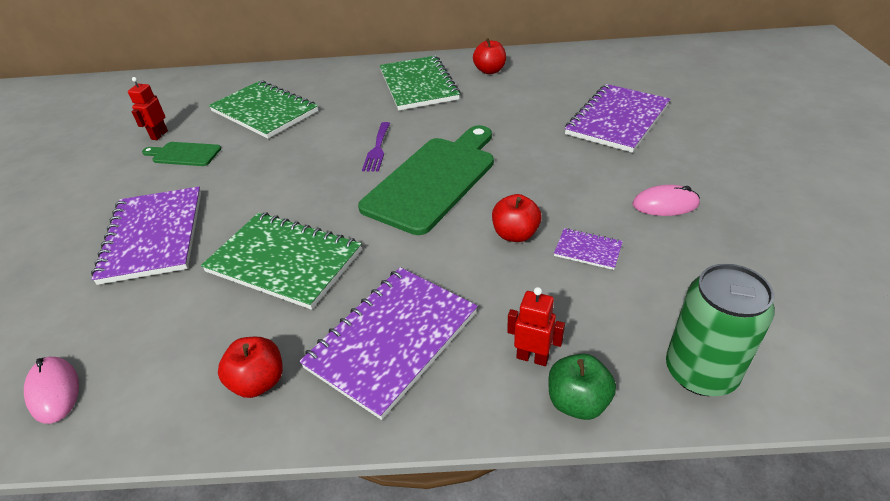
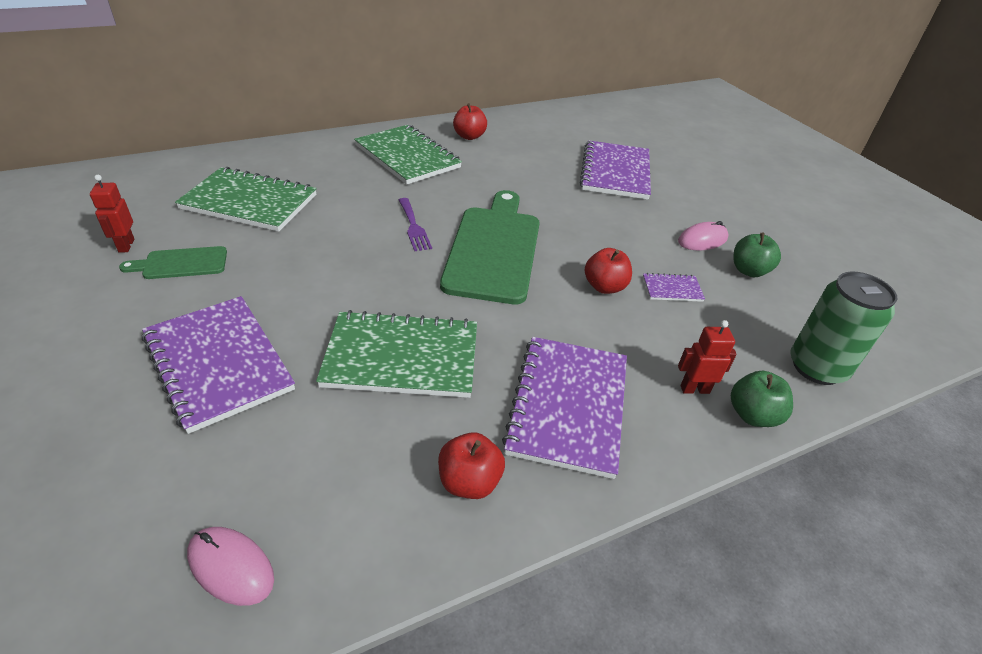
camera: 30 degrees left, 0 degrees up
(697, 247) = (749, 271): none -> green apple

